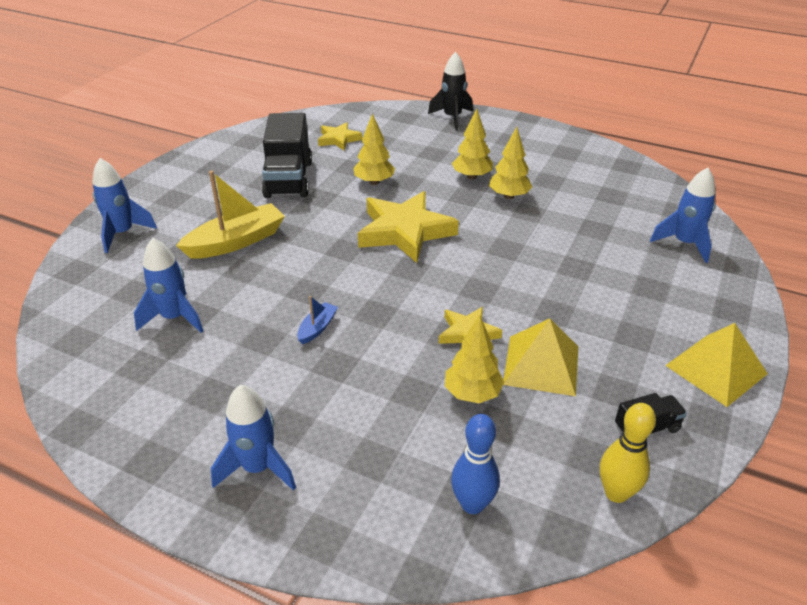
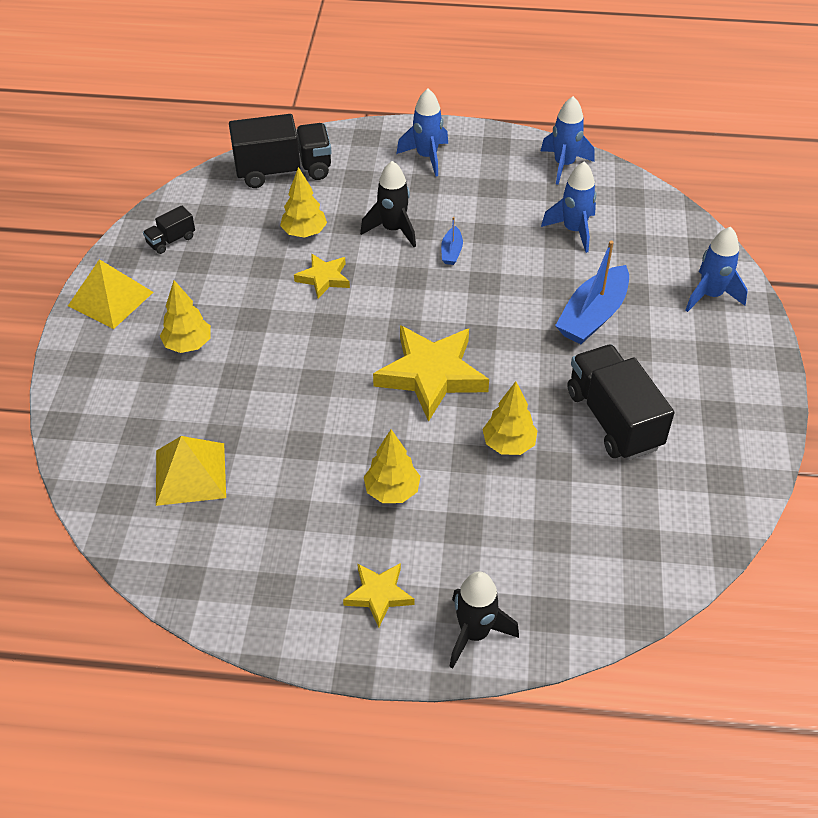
camera: 160 degrees right, 10 degrees up
(236, 241) = (593, 316): yellow boat -> blue boat
(338, 139) = (610, 520): yellow star -> yellow star (379, 595)
(365, 369) = (393, 230): none -> black rocket
(472, 504) = (283, 171): blue bowling pin -> black truck
(509, 196) = (333, 466): yellow tree -> yellow tree (188, 345)
(541, 365) = (255, 267): yellow pyramid -> yellow pyramid (190, 473)
(616, 493) = (193, 197): yellow bowling pin -> none
(684, 243) = (118, 441): blue rocket -> blue rocket (564, 165)

